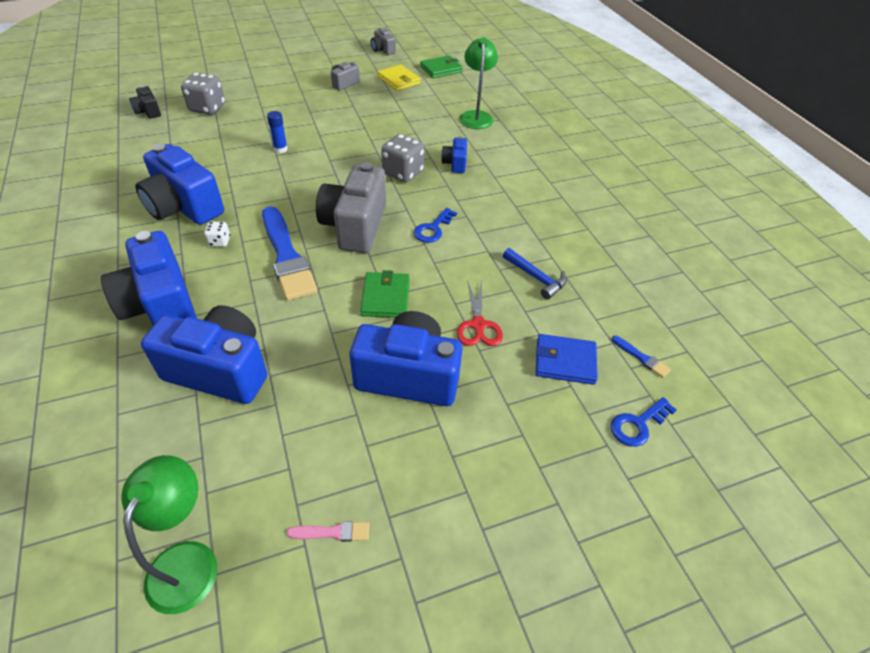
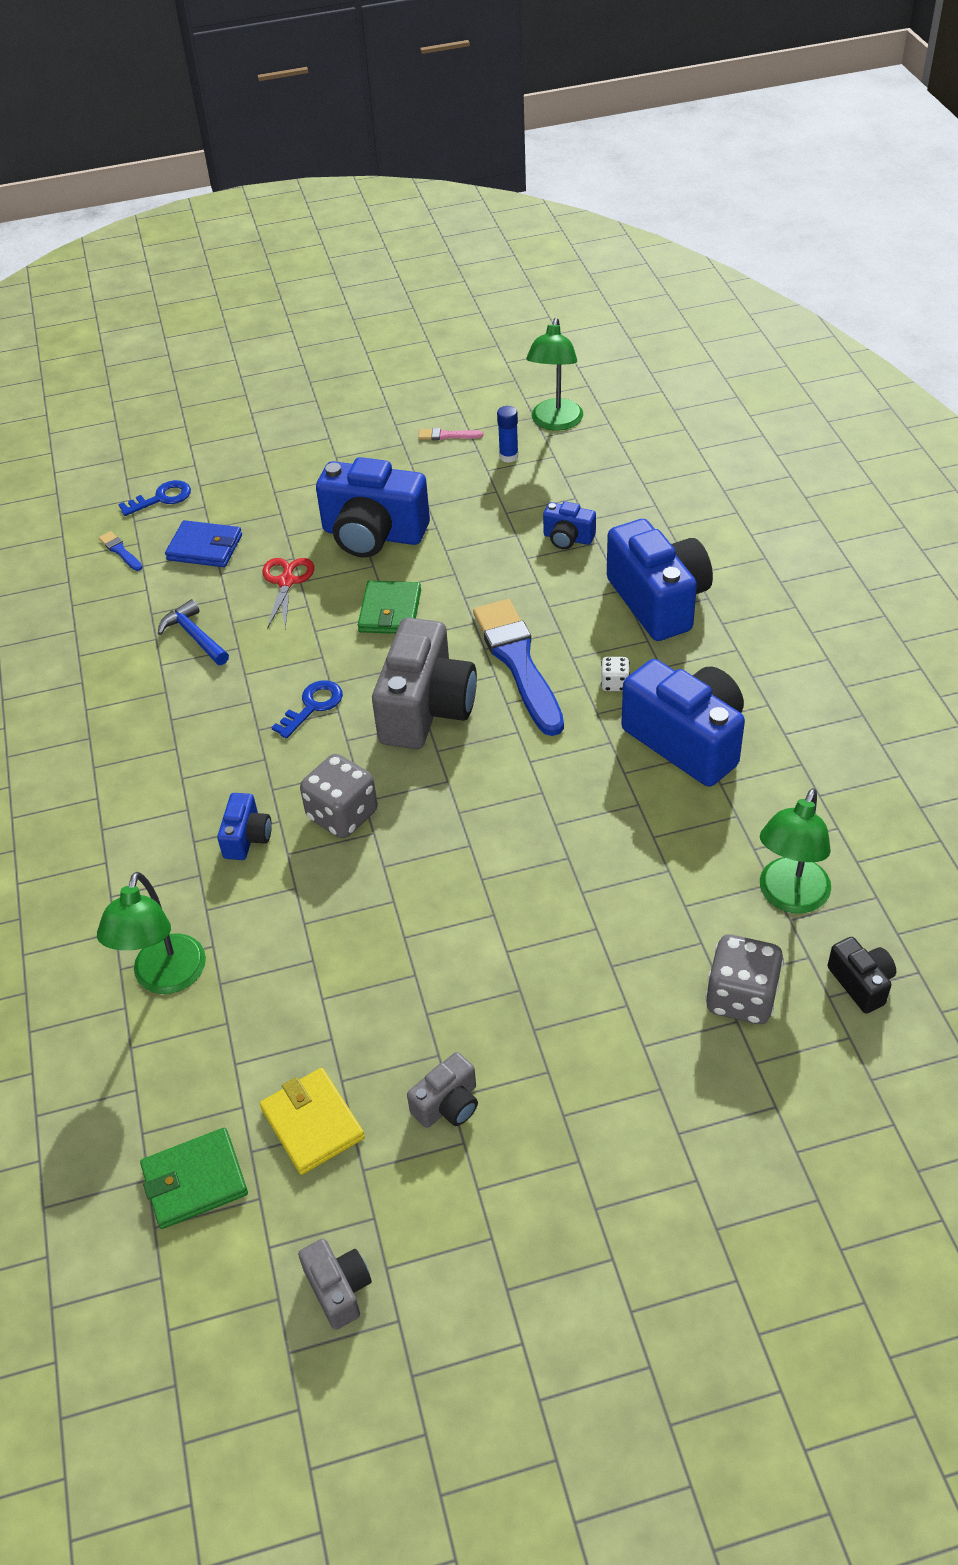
camera: 170 degrees left, 0 degrees up
(164, 139) = (789, 897): none -> green lamp
(220, 370) = (568, 538): blue camera -> blue camera, size x0.48
(280, 149) = (562, 871): blue glue stick -> blue glue stick (508, 456)

